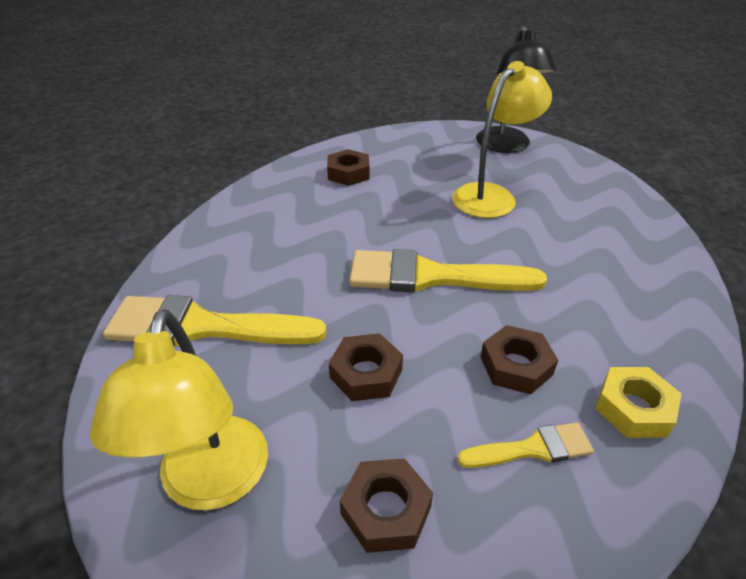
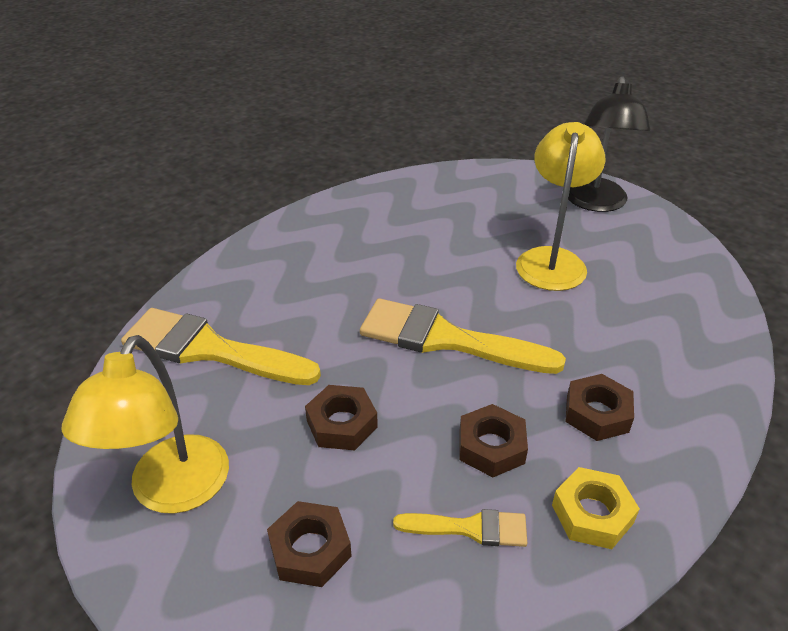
camera: 15 degrees right, 0 degrees up
(348, 173) = (407, 211): brown nut -> brown nut (597, 413)
(491, 195) = (552, 260): yellow lamp -> yellow lamp turned 45 degrees counterclockwise

